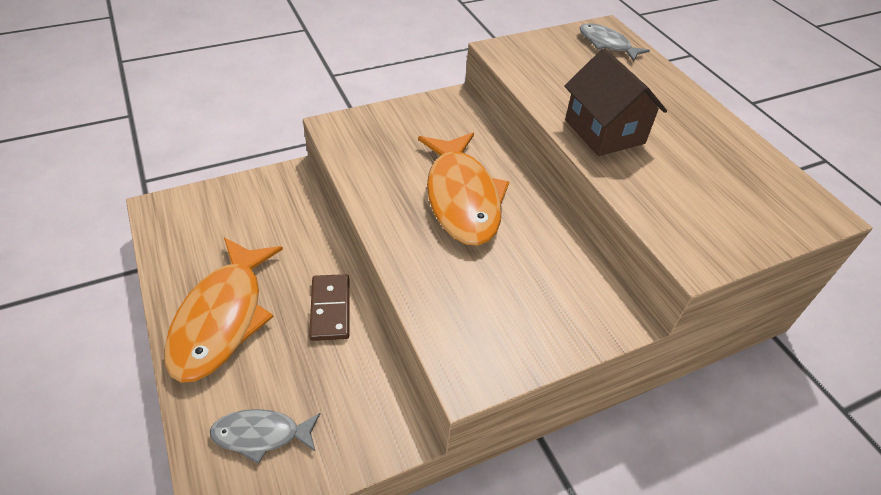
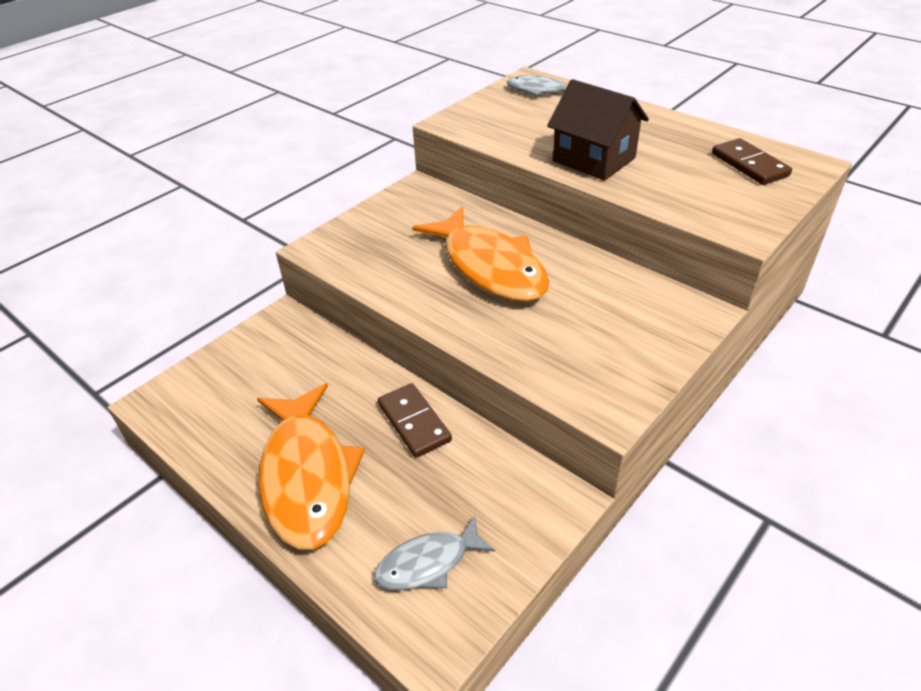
camera: 20 degrees left, 5 degrees down
(756, 191) = (749, 165): none -> brown domino

